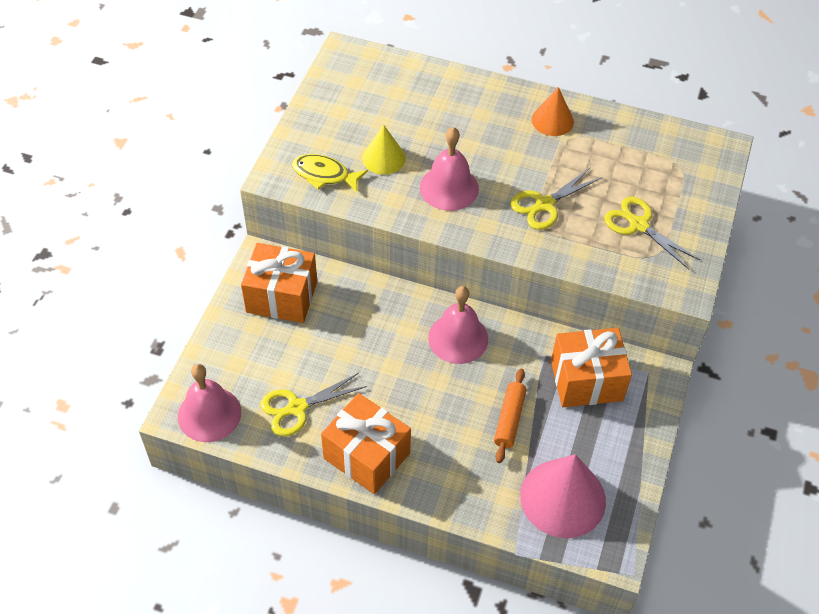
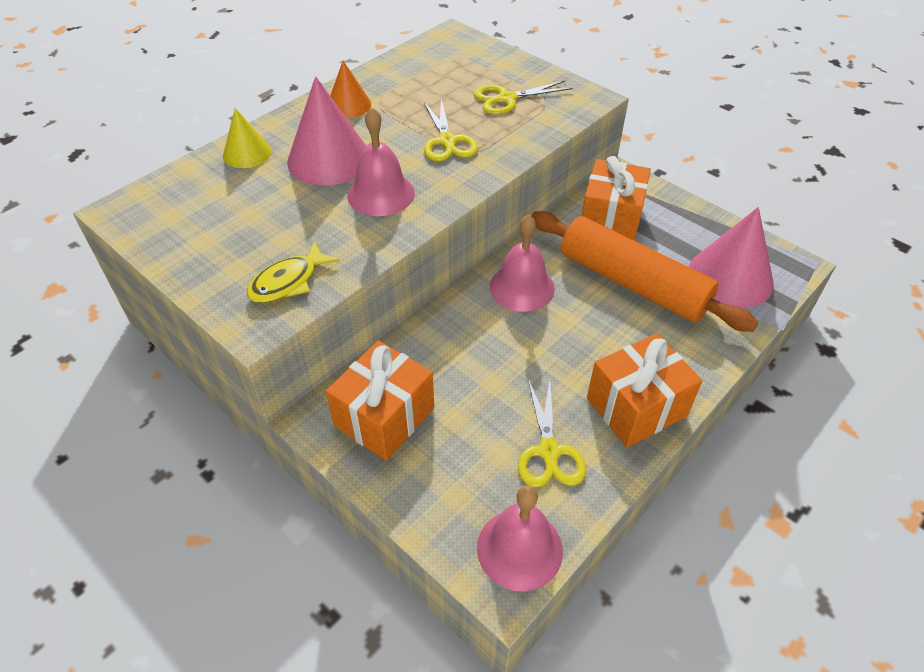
camera: 65 degrees left, 5 degrees down
(384, 158) = (302, 227): yellow cone -> yellow cone (247, 153)
(472, 139) = (329, 159): none -> pink cone
(509, 419) = (632, 283): orange rolling pin -> orange rolling pin, size x2.21

